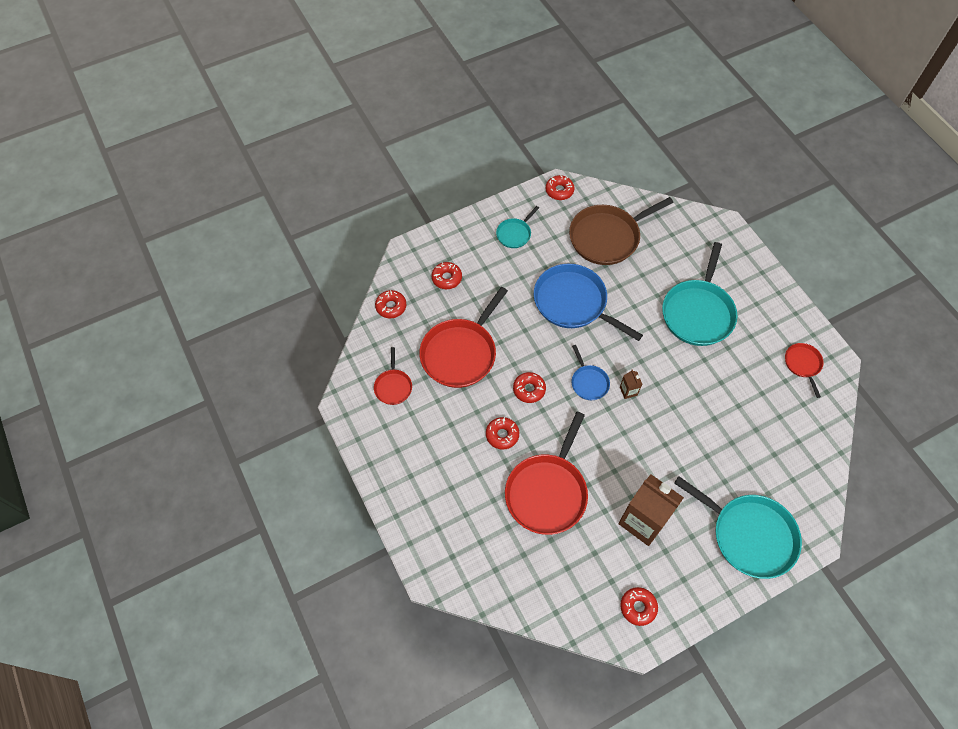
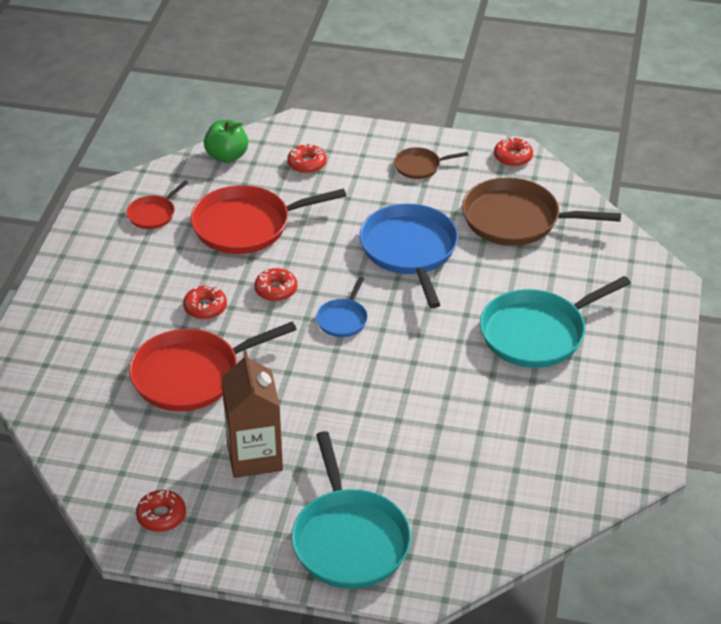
camera: 40 degrees right, 20 degrees down
(391, 306) = (227, 156): red donut -> green apple
(515, 234) = (420, 166): turquoise pan -> brown pan
(628, 391) = (375, 350): brown carton -> none
(803, 364) = (603, 445): red pan -> none

